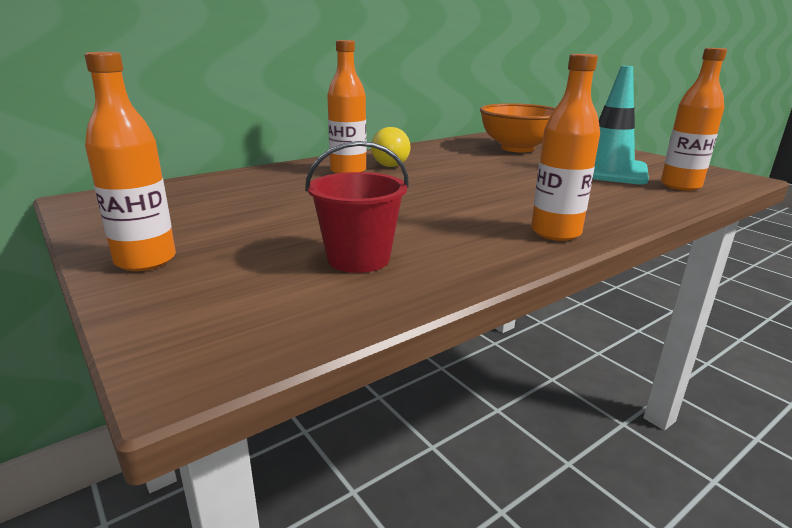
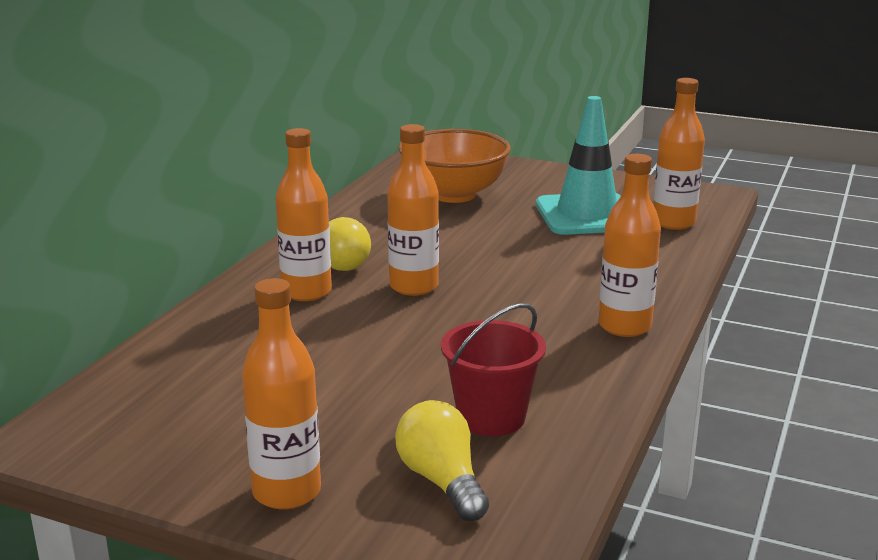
camera: 30 degrees left, 0 degrees up
(253, 287) = (442, 481): none -> yellow light bulb
(420, 181) = (414, 286): none -> orange bottle

